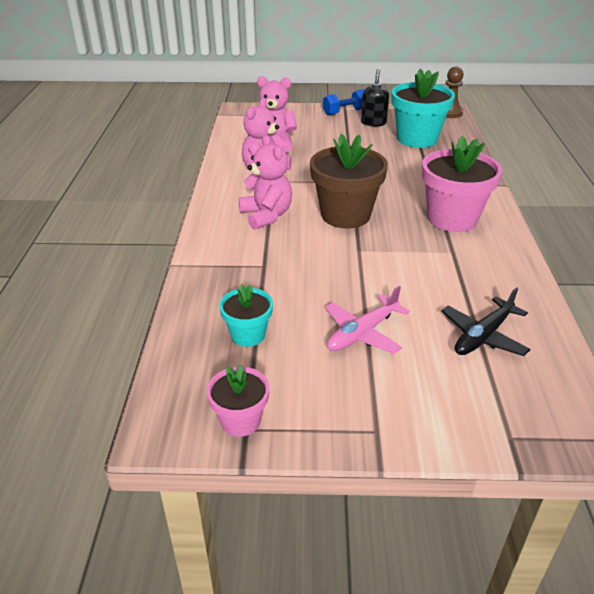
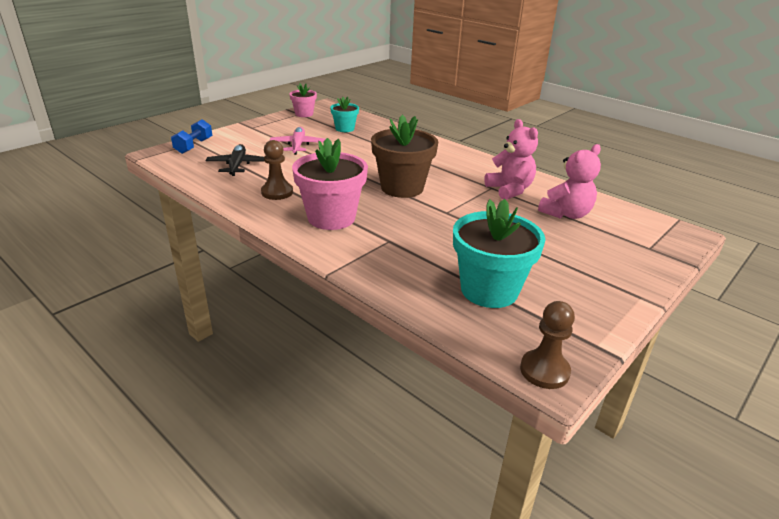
camera: 130 degrees right, 5 degrees down
(266, 216) = (442, 167): pink teddy bear -> none
(345, 112) = (623, 289): blue dumbbell -> blue dumbbell (194, 146)
(373, 123) = (567, 289): black soap dispenser -> none
(473, 268) = (277, 192): none -> brown pawn

